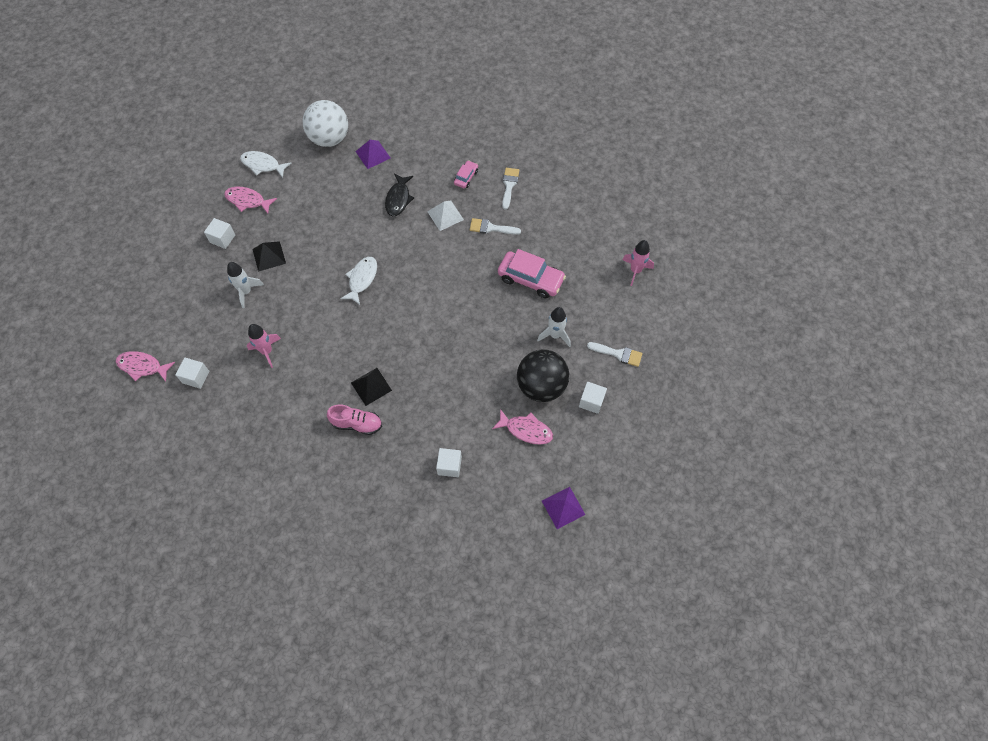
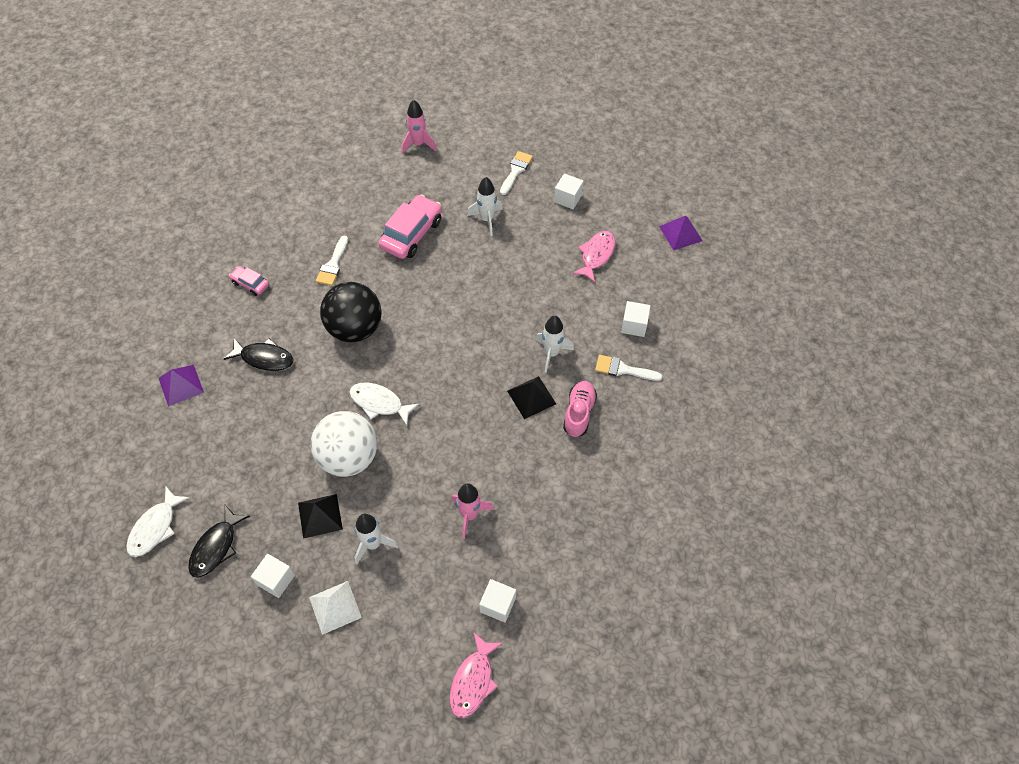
camera: 85 degrees left, 5 degrees down
(247, 201) = (216, 547): pink fish -> black fish
(329, 139) = (135, 438): white ball -> white ball (349, 457)
(415, 399) = (551, 353): none -> white rocket
(445, 215) = (303, 309): white pyramid -> white pyramid (335, 607)
(509, 185) = (275, 242): white brush -> white brush (623, 369)
(541, 386) = (546, 237): black ball -> black ball (355, 328)

